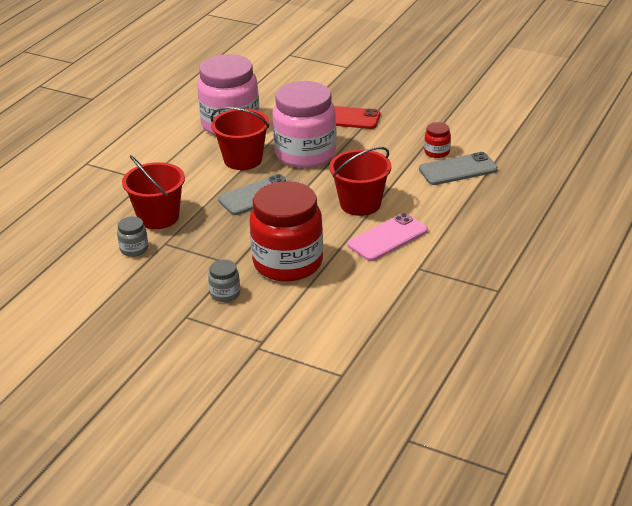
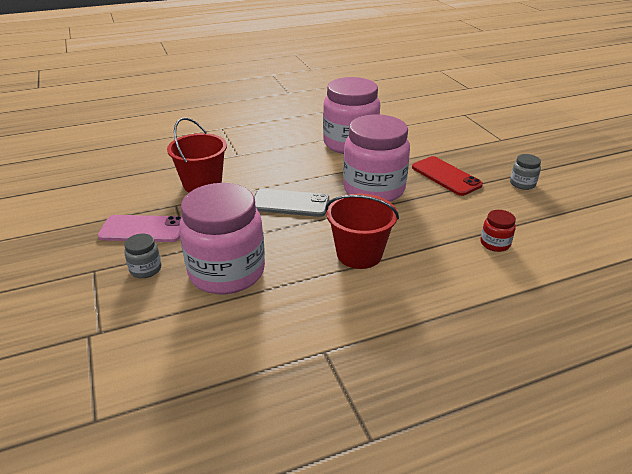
camera: 40 degrees right, 0 degrees up
(134, 249) = (152, 198): grey jar -> grey jar (522, 184)
(243, 159) = (321, 172): red bucket -> none
(288, 263) = (227, 272): red jar -> pink jar
(387, 238) = (338, 300): pink phone -> pink phone (143, 229)
(458, 169) = (496, 271): grey phone -> none

